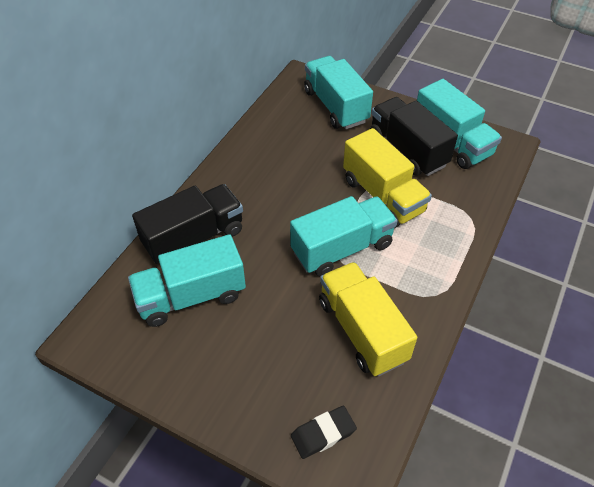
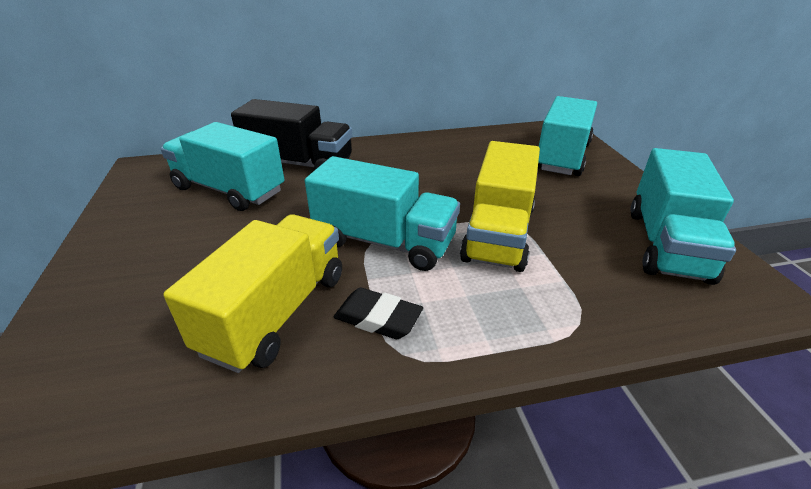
camera: 50 degrees right, 15 degrees down
(323, 434) = (83, 356): black eraser -> black eraser (378, 318)
(407, 150) = (591, 220): black truck -> none

